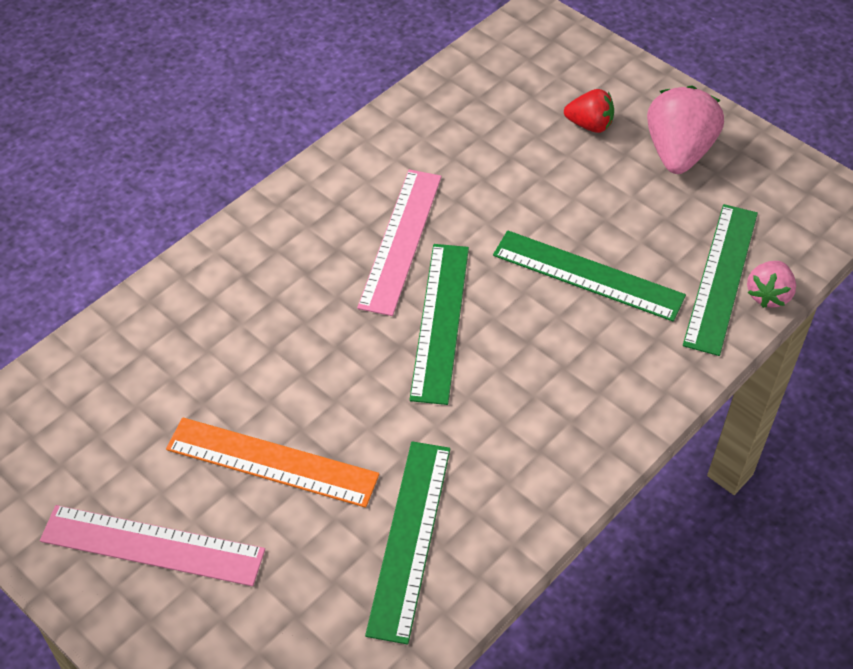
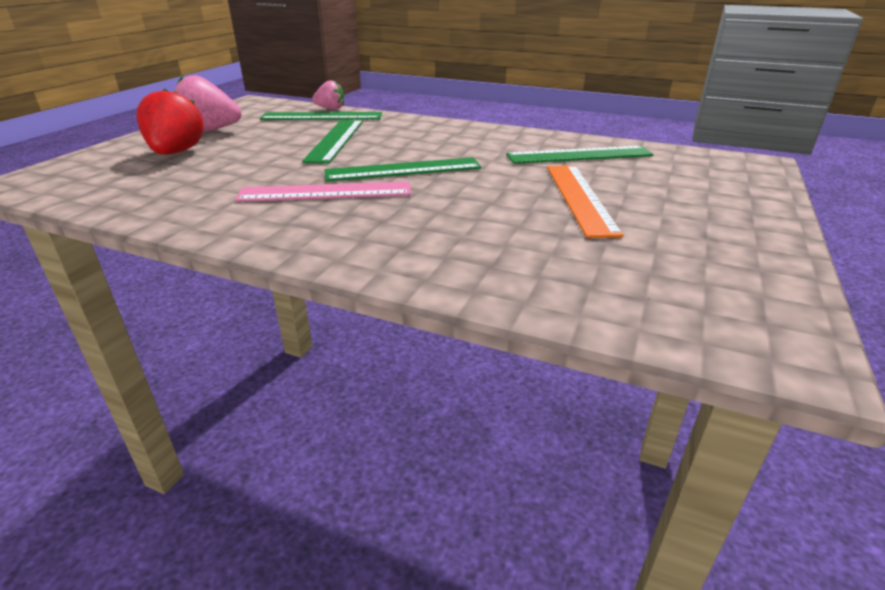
camera: 110 degrees left, 20 degrees down
(152, 545) = (703, 222): pink ruler -> none
(589, 125) = (176, 153): red strawberry -> red strawberry, size x1.72

